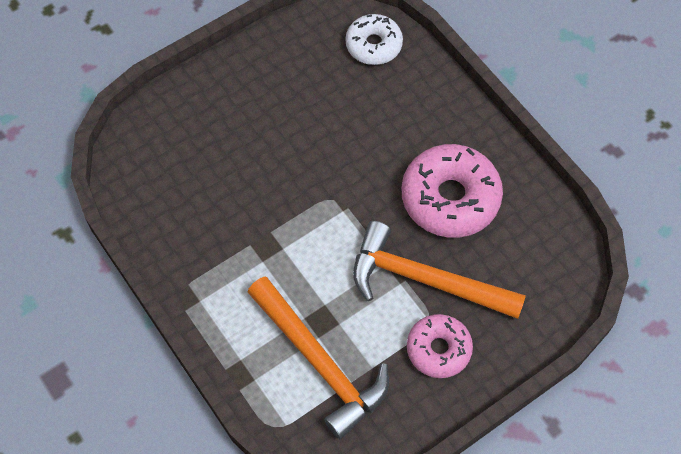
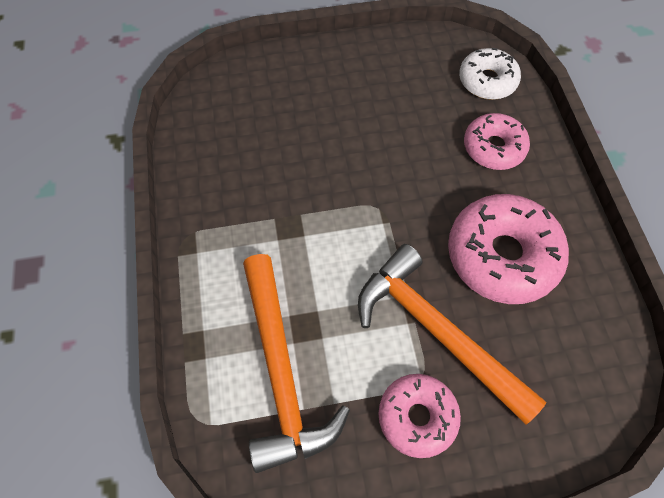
camera: 25 degrees right, 0 degrees up
(405, 106) = (493, 148): none -> pink donut

